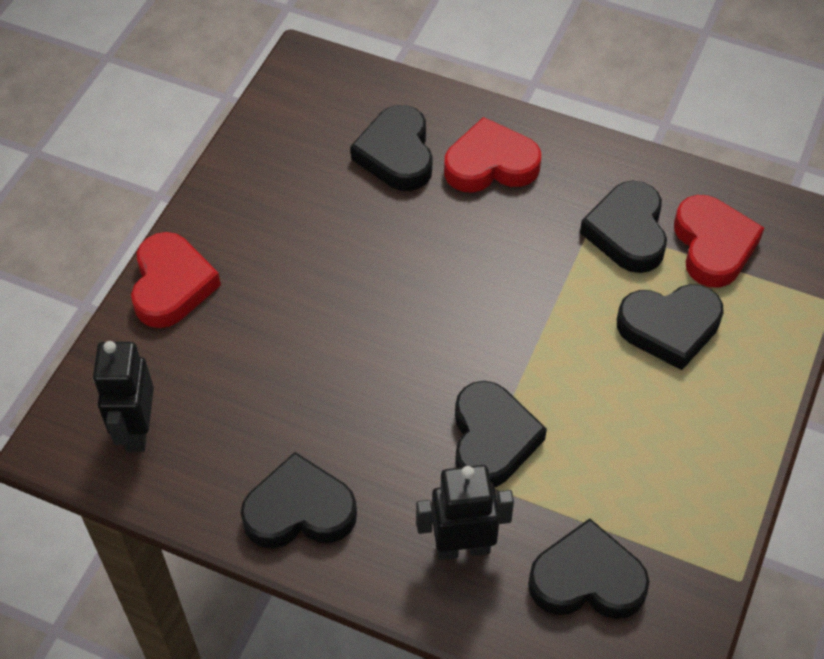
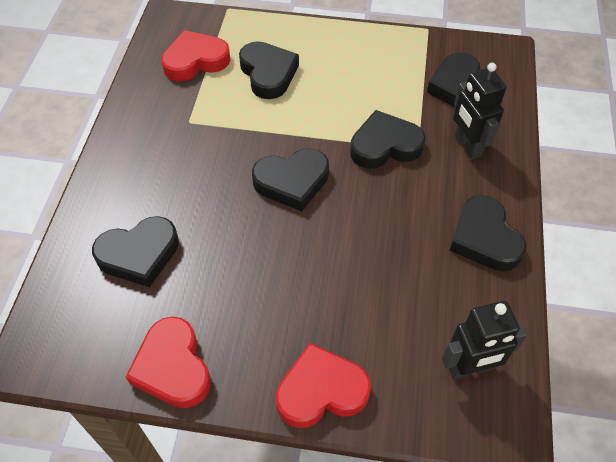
camera: 105 degrees left, 0 degrees up
(490, 164) = (141, 189): red heart -> red heart (173, 367)
(627, 232) = (193, 103): black heart -> black heart (292, 182)

